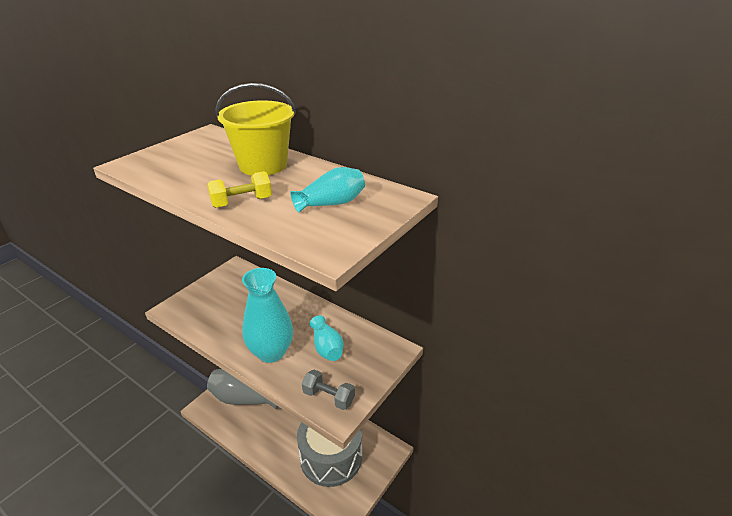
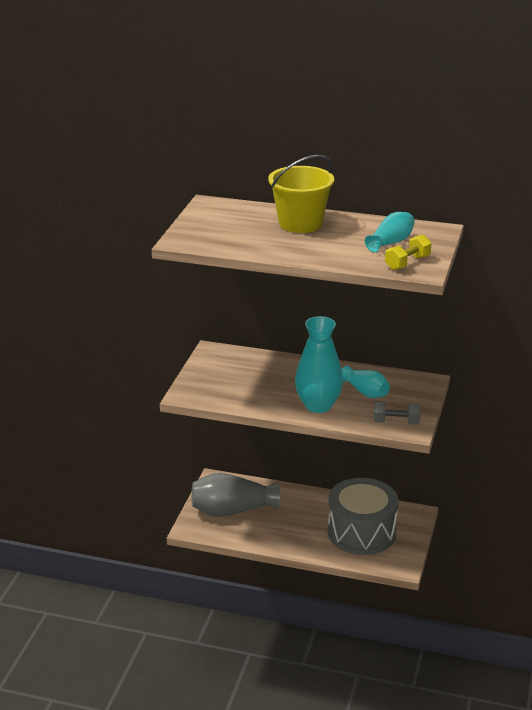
camera: 20 degrees left, 5 degrees down
(242, 202) = (321, 253): yellow dumbbell -> yellow dumbbell (407, 263)

